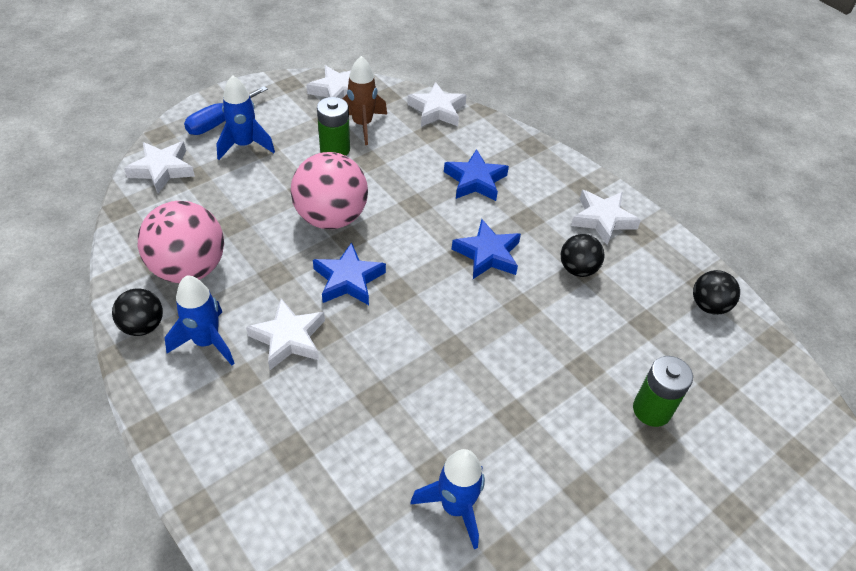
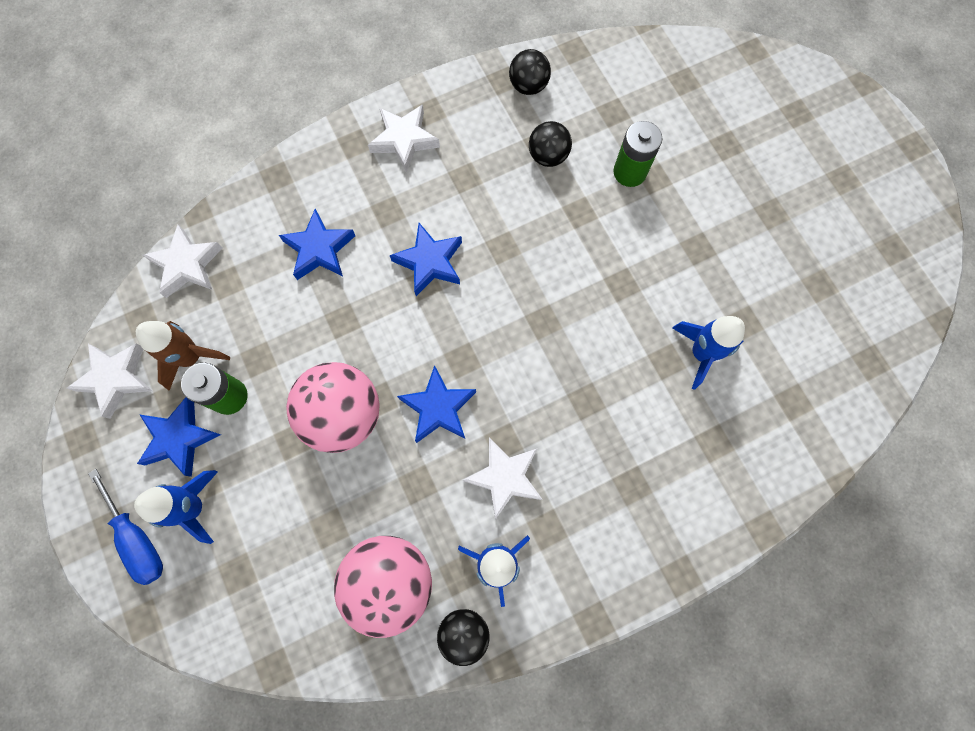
camera: 75 degrees left, 25 degrees up
(162, 170) = (215, 615): white star -> none
(297, 129) = (179, 438): none -> blue star
(577, 269) = (465, 183): black ball -> black ball (548, 156)

